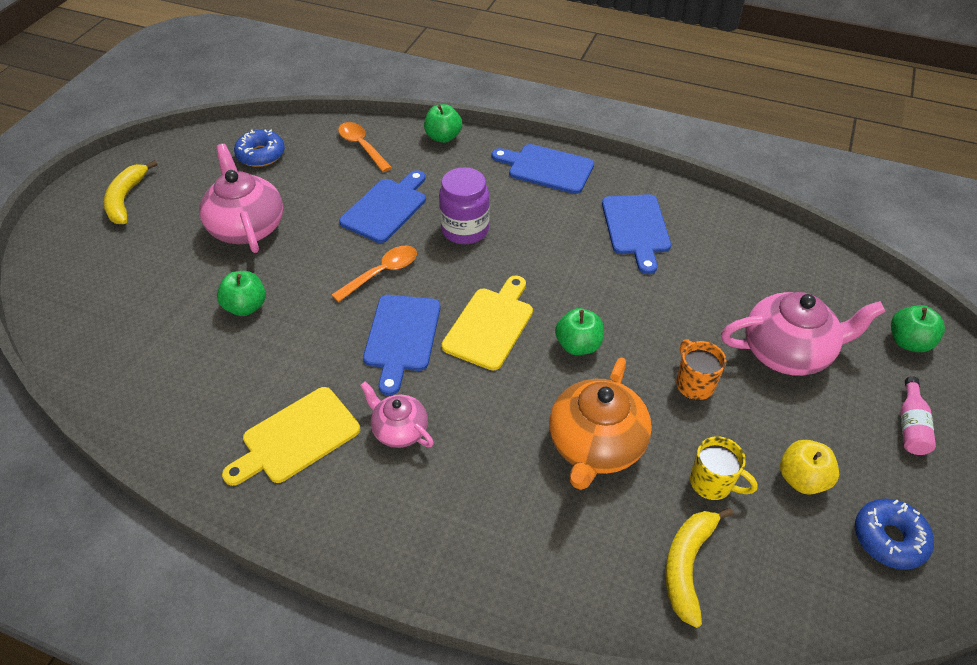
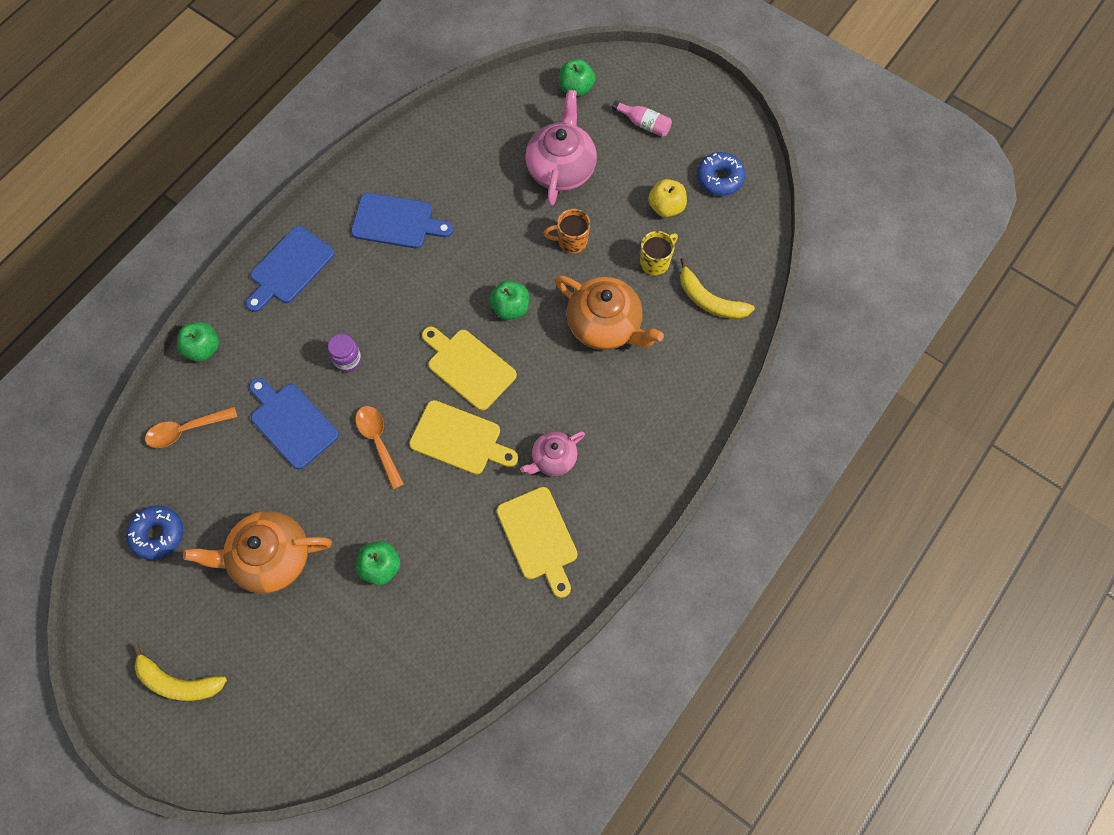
camera: 75 degrees left, 20 degrees up
(247, 227) = (270, 558): pink teapot -> orange teapot
(401, 337) = (459, 439): blue cutting board -> yellow cutting board
(465, 230) = (348, 360): purple jar -> purple jar, size x0.62

